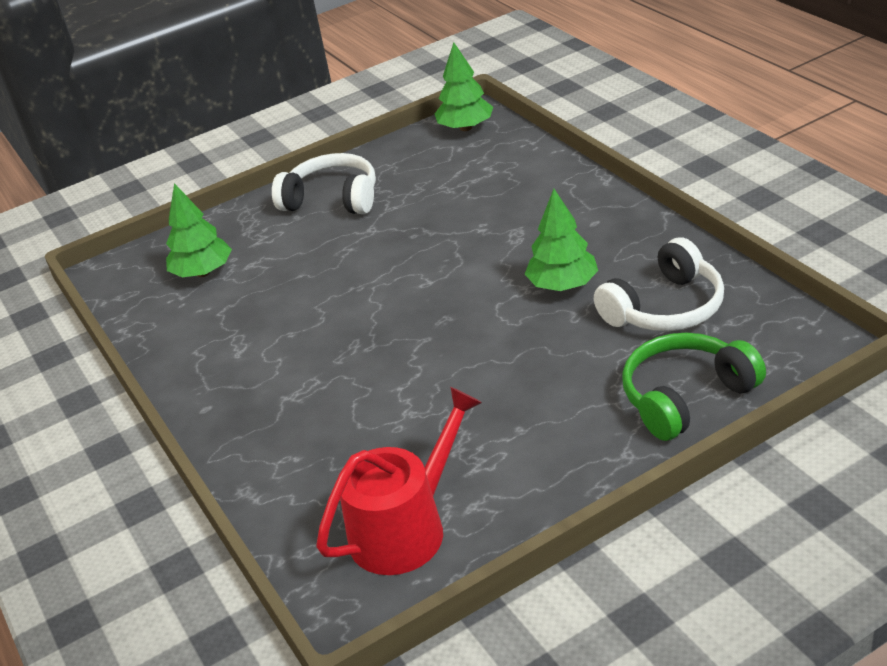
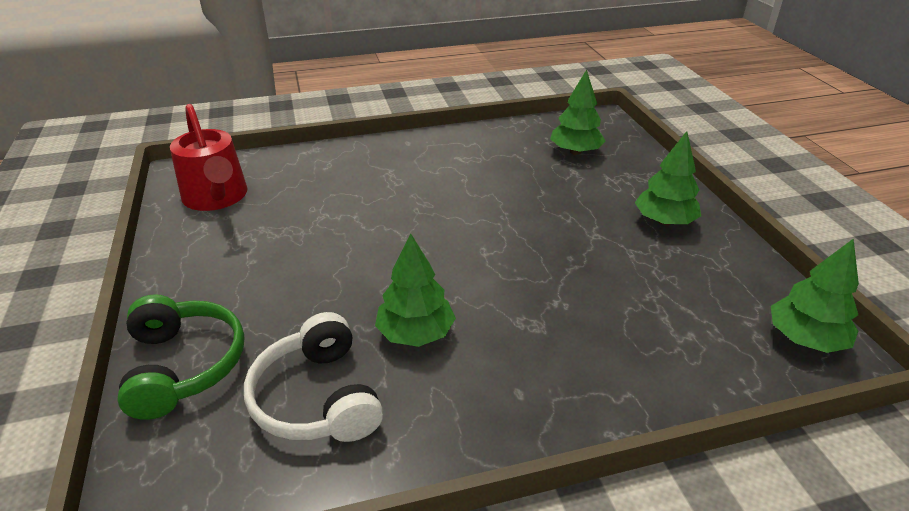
camera: 100 degrees right, 0 degrees up
(332, 199) = (664, 221): white headphones -> green tree

